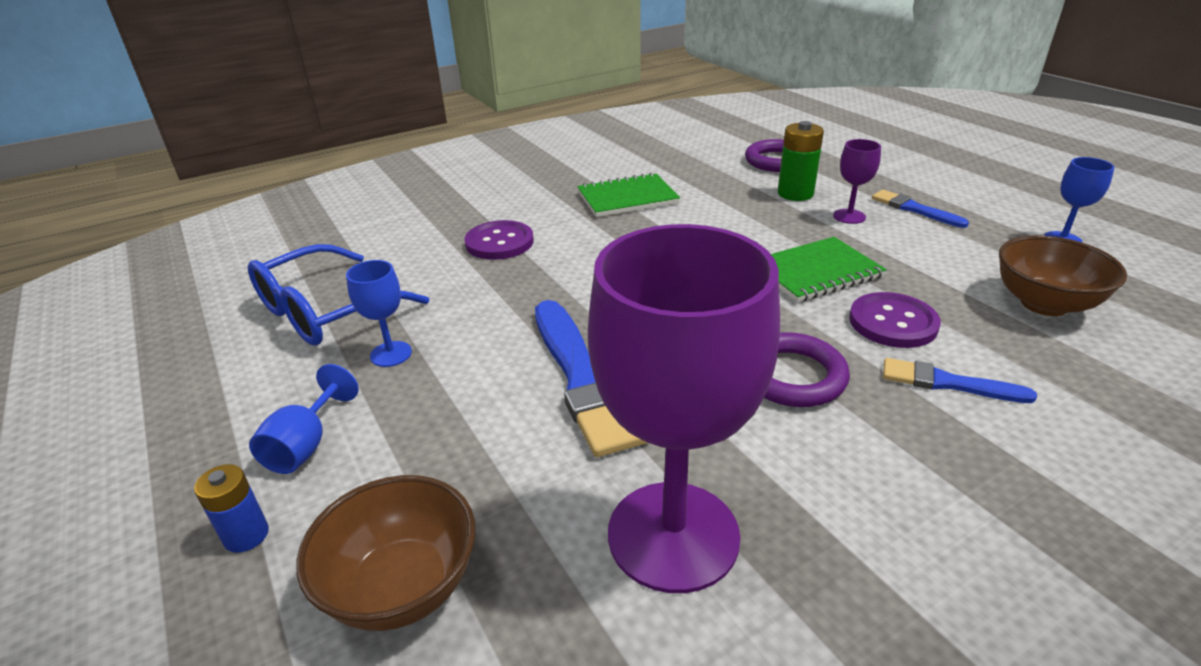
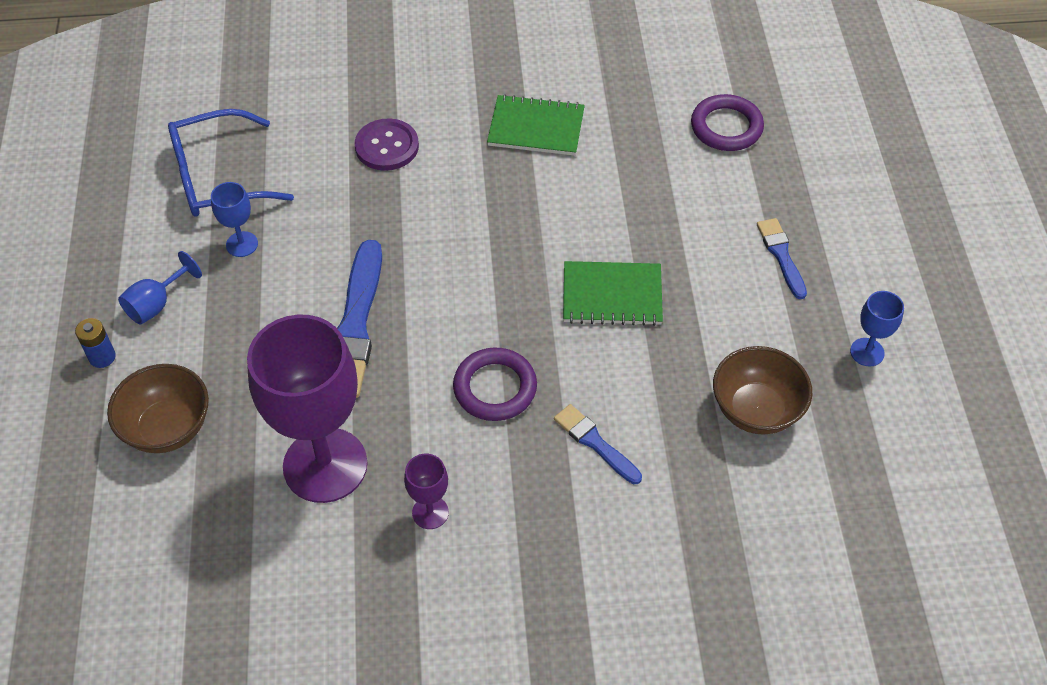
camera: 25 degrees right, 20 degrees up
(795, 194) = (694, 186): green battery -> none
(849, 216) = (711, 239): purple goblet -> purple goblet (430, 512)
(893, 322) = (616, 374): purple button -> none

